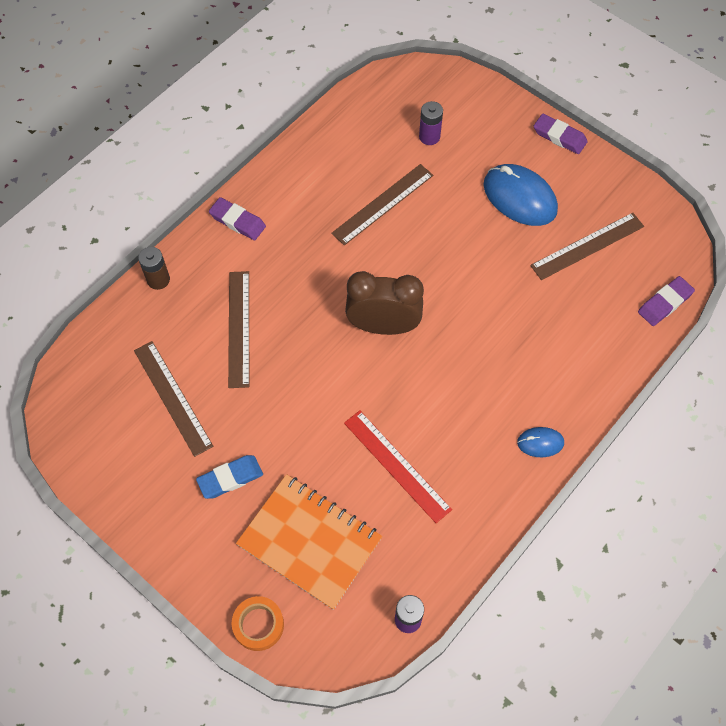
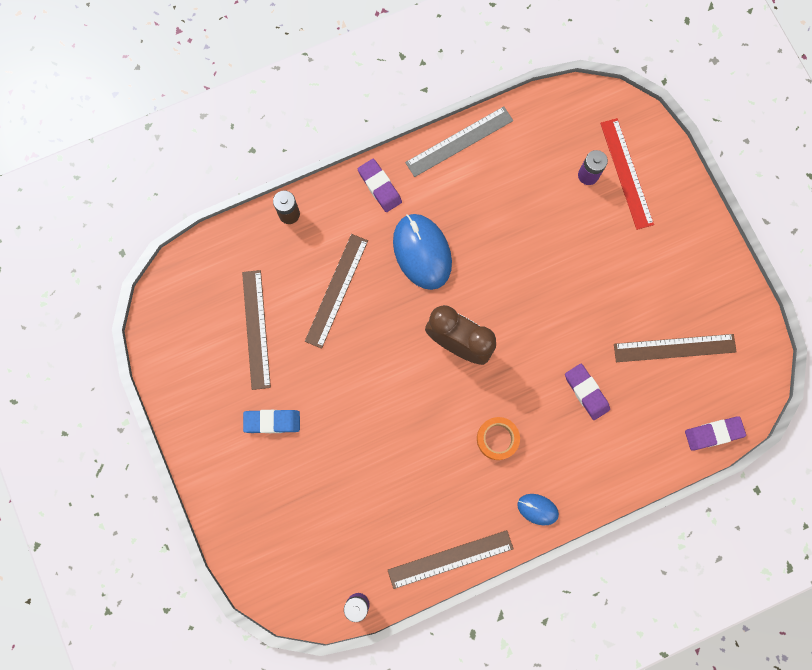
camera: 25 degrees right, 15 degrees up
(258, 625) = (242, 553): orange tape -> orange tape (497, 439)
(295, 155) = (459, 141): none -> grey ruler
(310, 542) = (311, 505): orange notebook -> none
(383, 204) = (513, 225): brown ruler -> brown ruler (450, 559)
(397, 465) = (410, 473): red ruler -> red ruler (626, 173)
(519, 197) = (638, 273): blue mouse -> blue mouse (422, 252)
(559, 136) = (708, 227): purple eraser -> purple eraser (586, 392)

